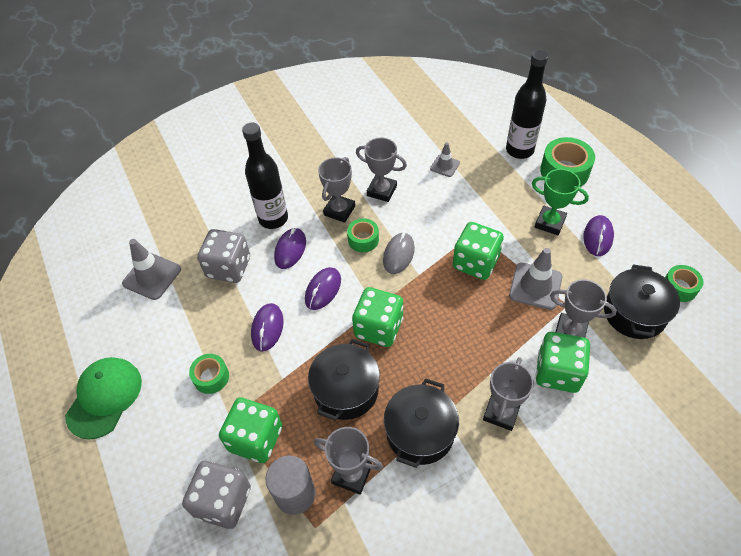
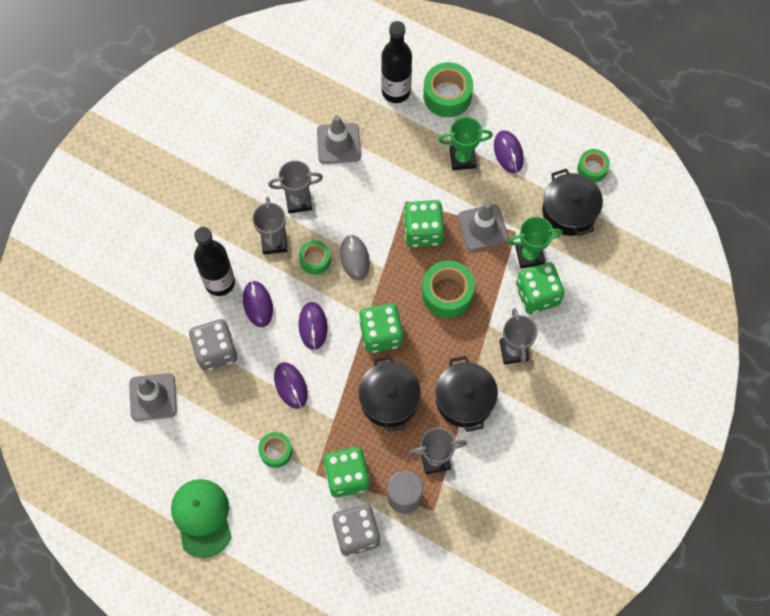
camera: 35 degrees left, 15 degrees up
(444, 166) = (338, 143): grey traffic cone -> grey traffic cone, size x1.69
(465, 325) = (447, 293): none -> green tape
(570, 332) = (529, 255): grey trophy -> green trophy

